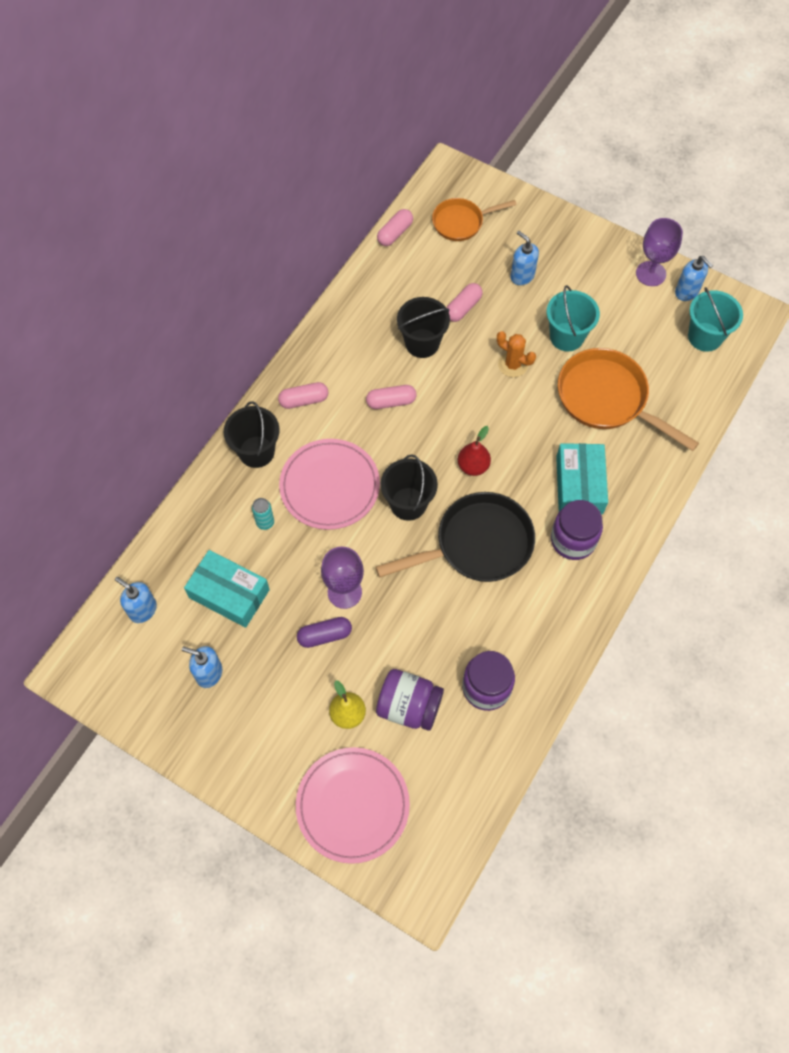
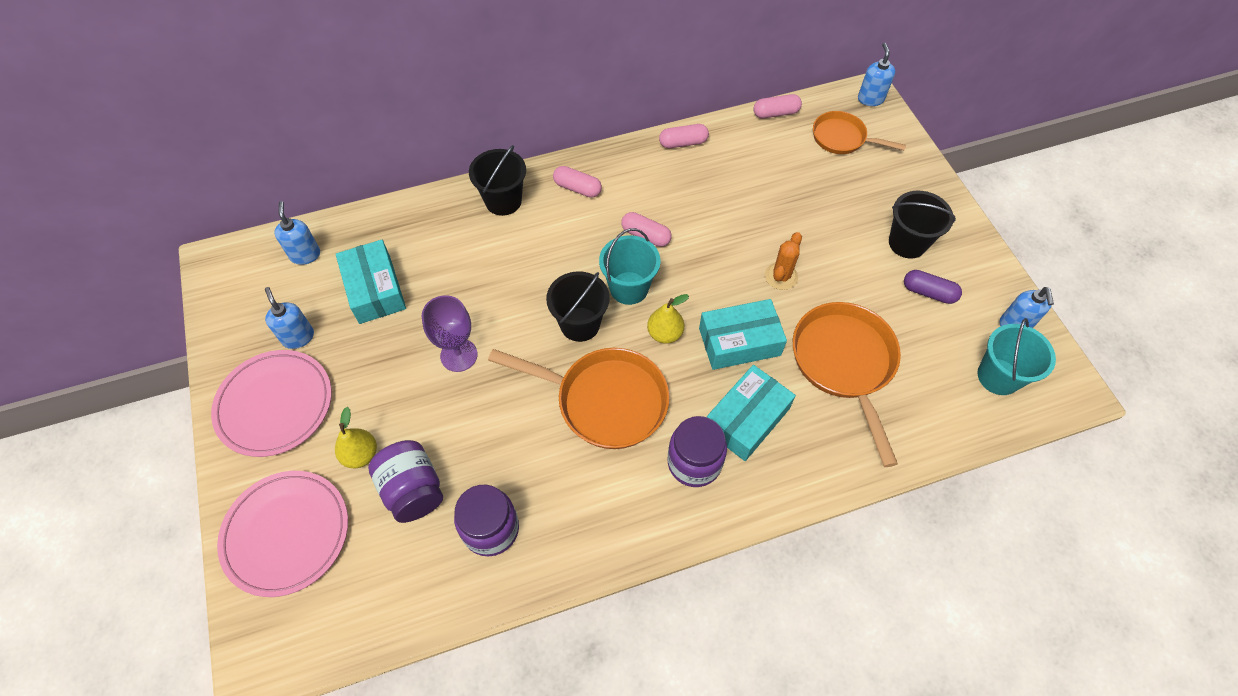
camera: 40 degrees right, 5 degrees down
(265, 522) = (455, 257): turquoise can -> none
(324, 635) = (409, 377): purple capsule -> purple capsule (928, 292)
(330, 486) = (531, 265): pink plate -> pink plate (275, 404)
(422, 343) = (717, 208): black bucket -> black bucket (907, 243)
(463, 308) = (780, 203): pink capsule -> pink capsule (683, 143)
(473, 466) = (665, 334): red pear -> yellow pear
(477, 544) = (605, 401): black pan -> orange pan
(512, 365) = (781, 276): orange cactus -> orange cactus turned 45 degrees clockwise
(522, 276) = (858, 211): blue soap dispenser -> blue soap dispenser (870, 99)
(527, 434) = (739, 342): none -> turquoise box
(566, 337) = (854, 286): turquoise bucket -> turquoise bucket (629, 288)
(650, 274) = (990, 286): purple goblet -> none

